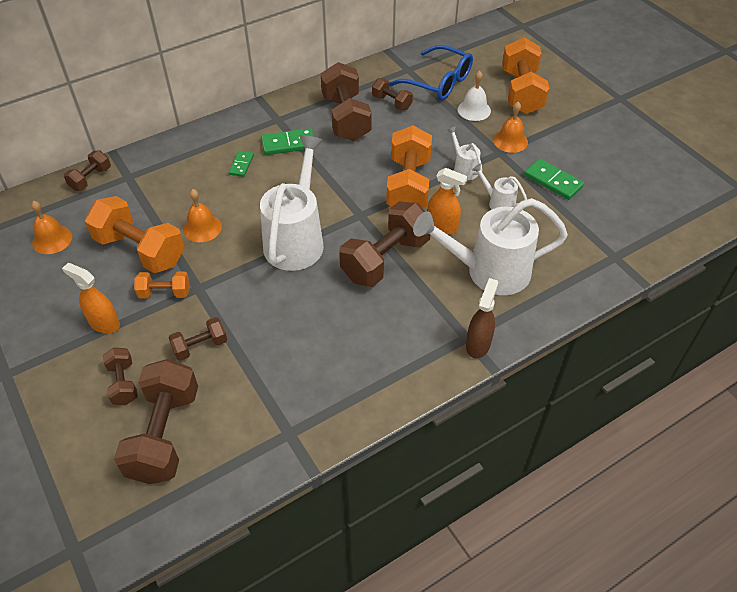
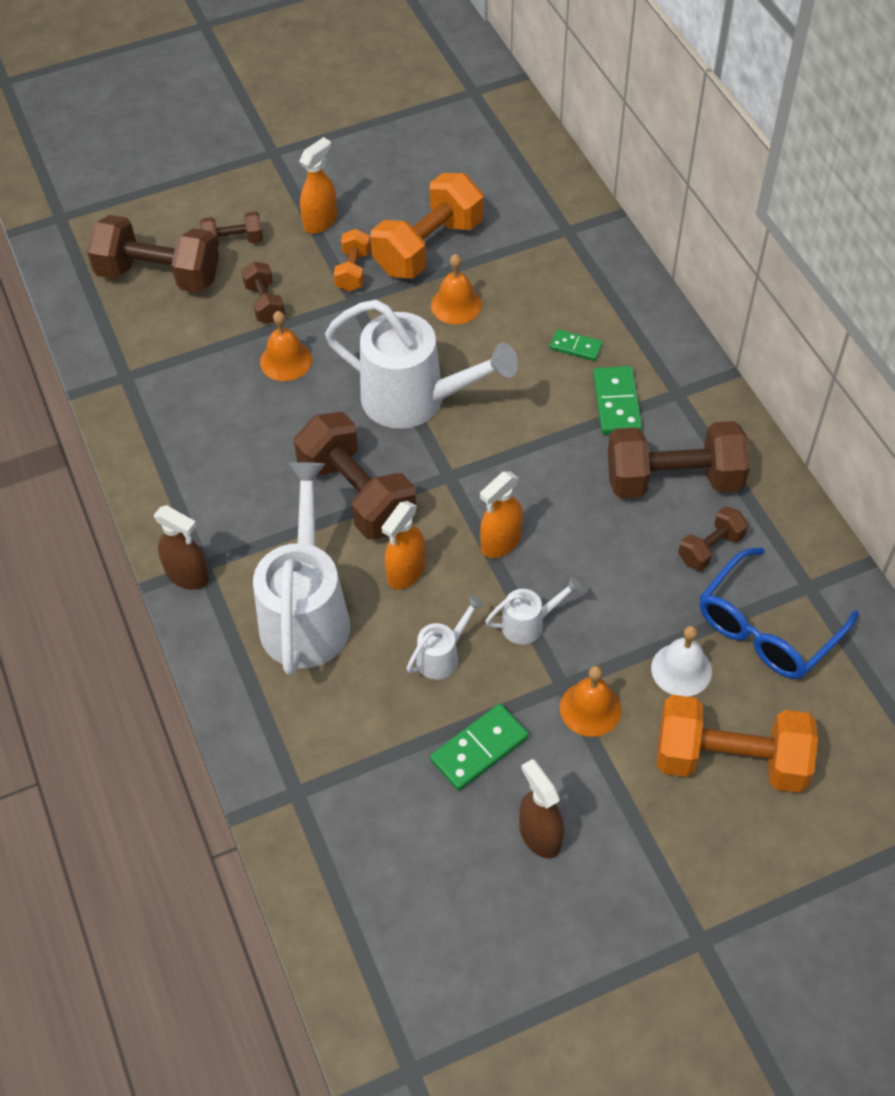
camera: 100 degrees right, 5 degrees up
(52, 239) = (463, 169): orange bell -> orange bell (286, 360)
(90, 179) = (568, 195): brown dumbbell -> none
(408, 185) = (500, 542): orange dumbbell -> orange spray bottle
(593, 154) = (539, 835): none -> brown spray bottle

